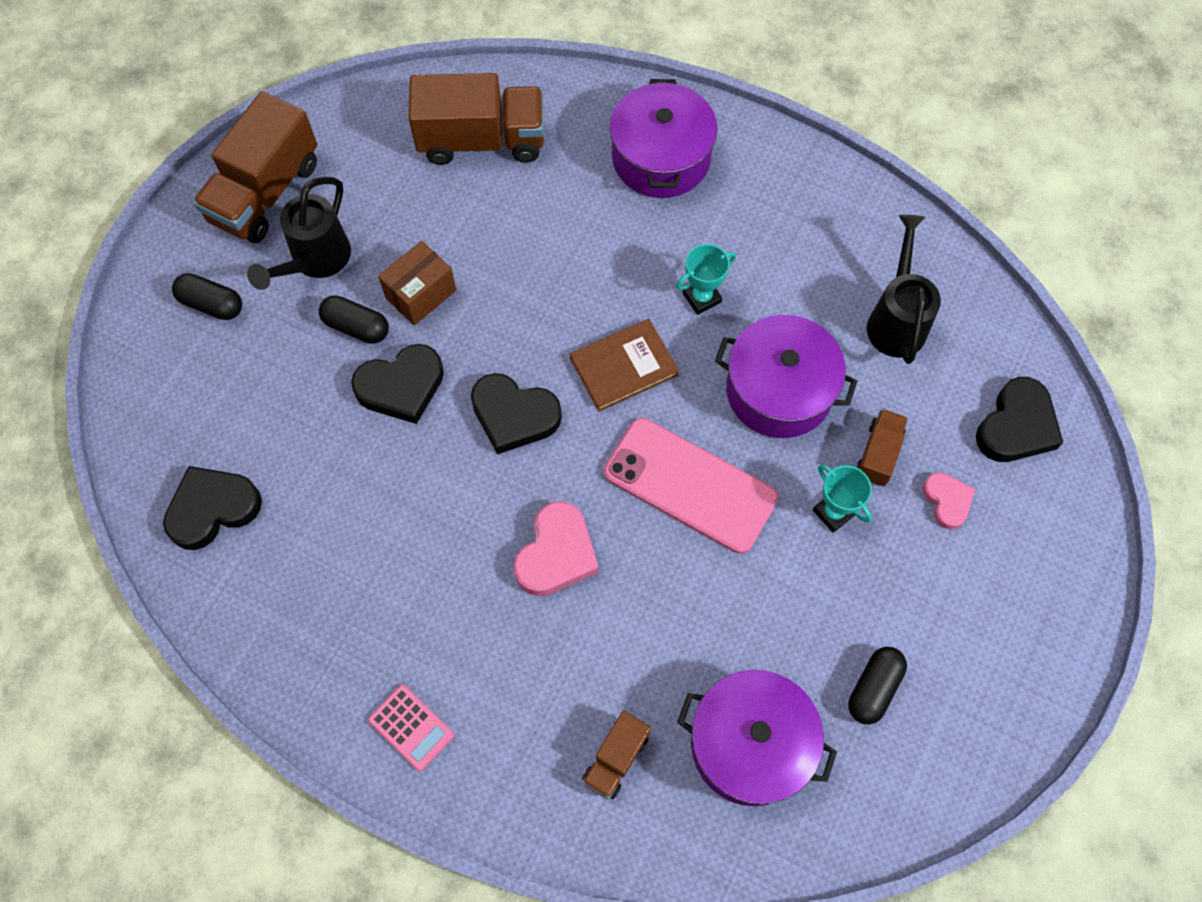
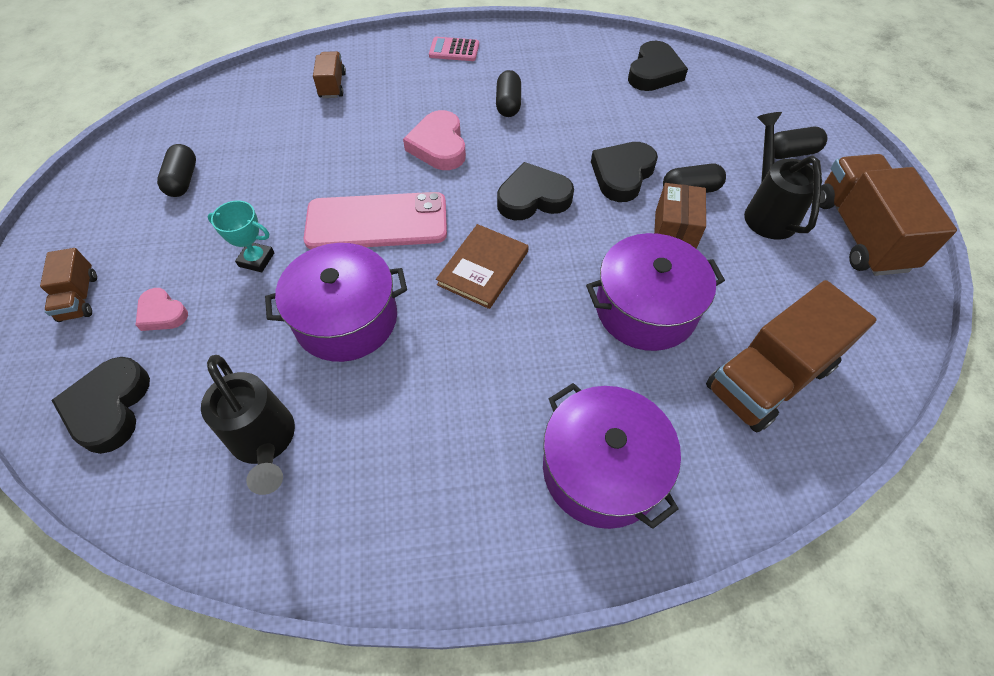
camera: 145 degrees right, 10 degrees down
(427, 571) = (508, 104): none -> black capsule
(701, 298) = (461, 355): turquoise trophy -> none
(750, 744) = (255, 123): purple pot -> purple pot (645, 309)
(878, 454) = (236, 317): brown truck -> brown truck (79, 297)

